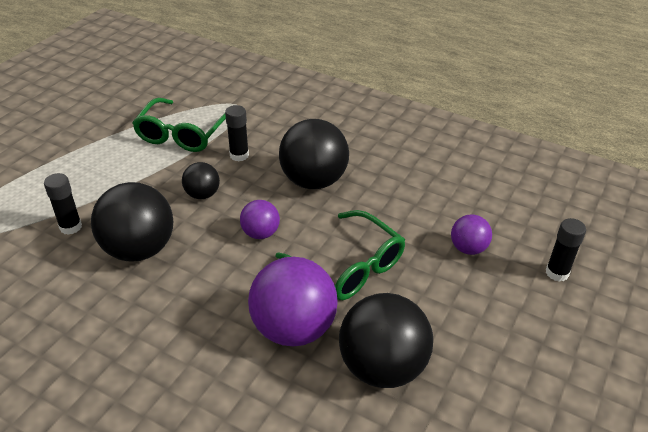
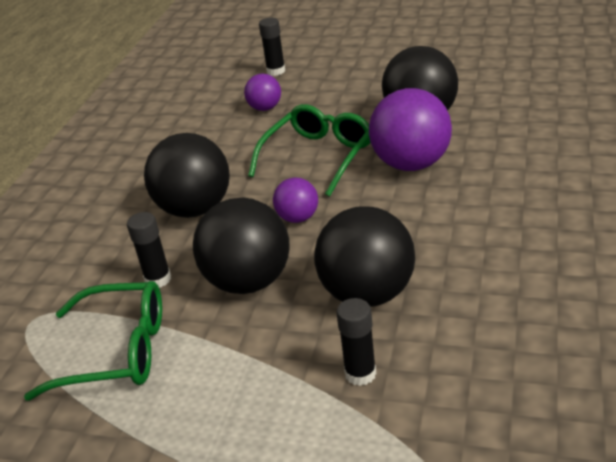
camera: 100 degrees left, 5 degrees down
(202, 194) = (248, 281): black ball -> black ball, size x1.91

